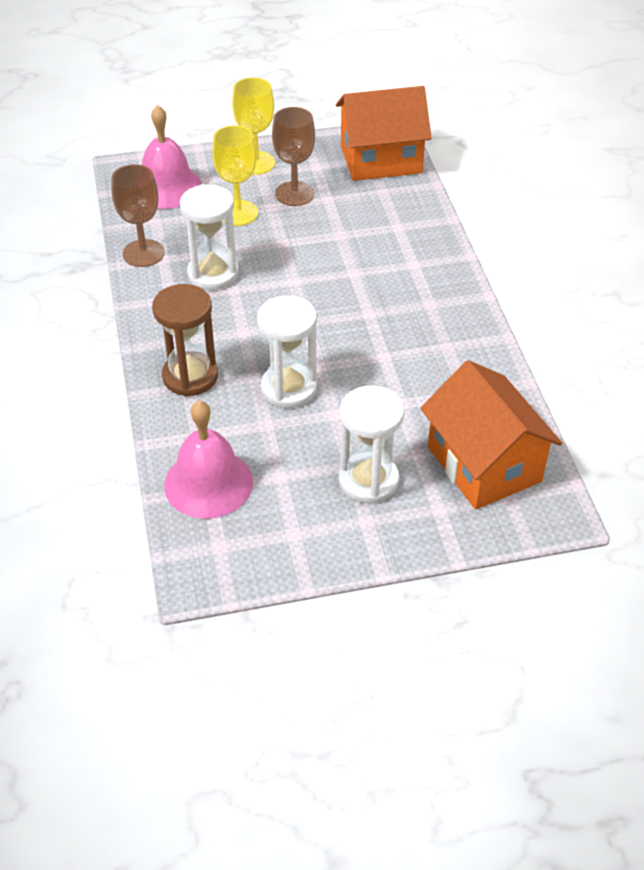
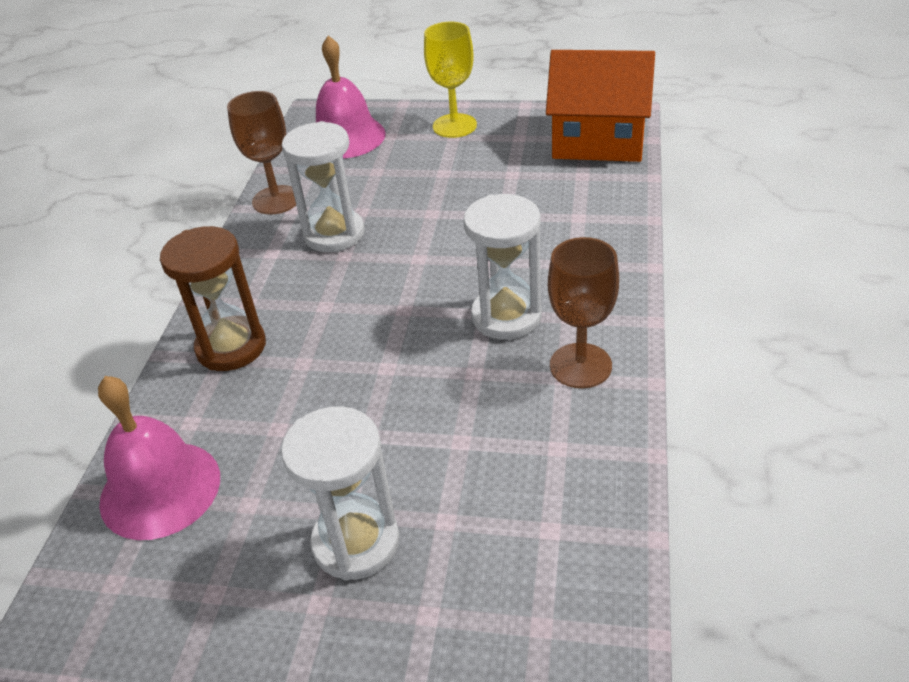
camera: 25 degrees right, 5 degrees down
(238, 213) = (403, 174): yellow goblet -> none
(289, 388) = (333, 387): white hourglass -> white hourglass (506, 316)
(294, 194) = (477, 163): brown goblet -> brown goblet (580, 366)
(484, 464) = (528, 563): orange house -> none

